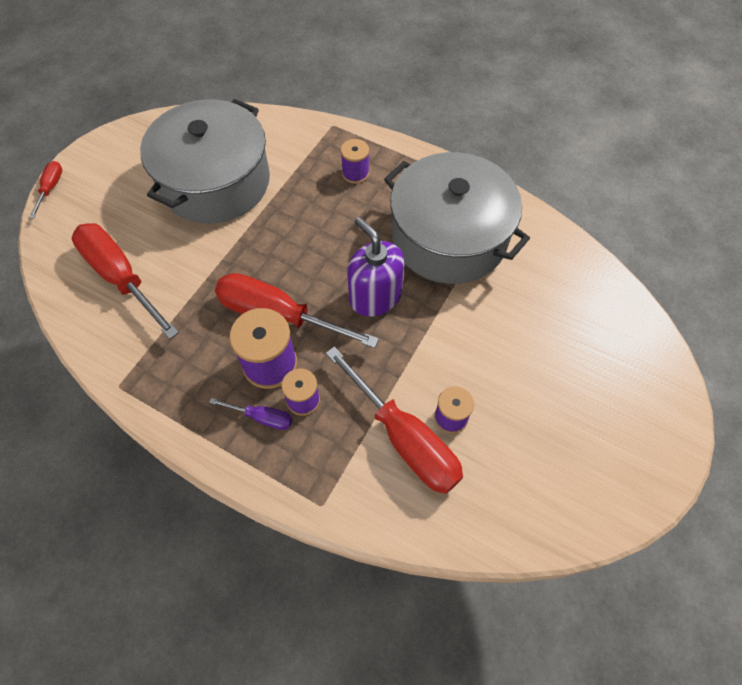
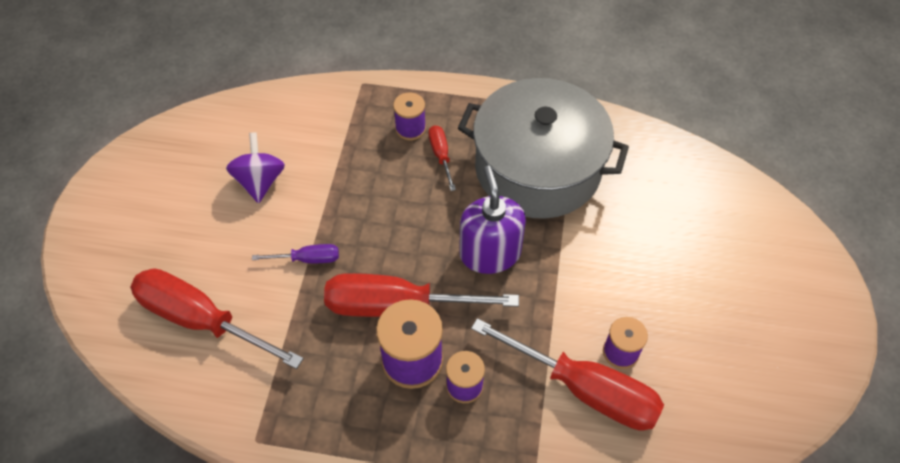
camera: 20 degrees left, 5 degrees down
(51, 188) = (67, 245): red screwdriver -> red screwdriver (441, 156)
(215, 182) = (260, 181): grey pot -> purple spinning top
(261, 417) = (429, 419): purple screwdriver -> purple screwdriver (307, 259)
(375, 296) = (490, 253): purple soap dispenser -> purple soap dispenser turned 45 degrees clockwise

